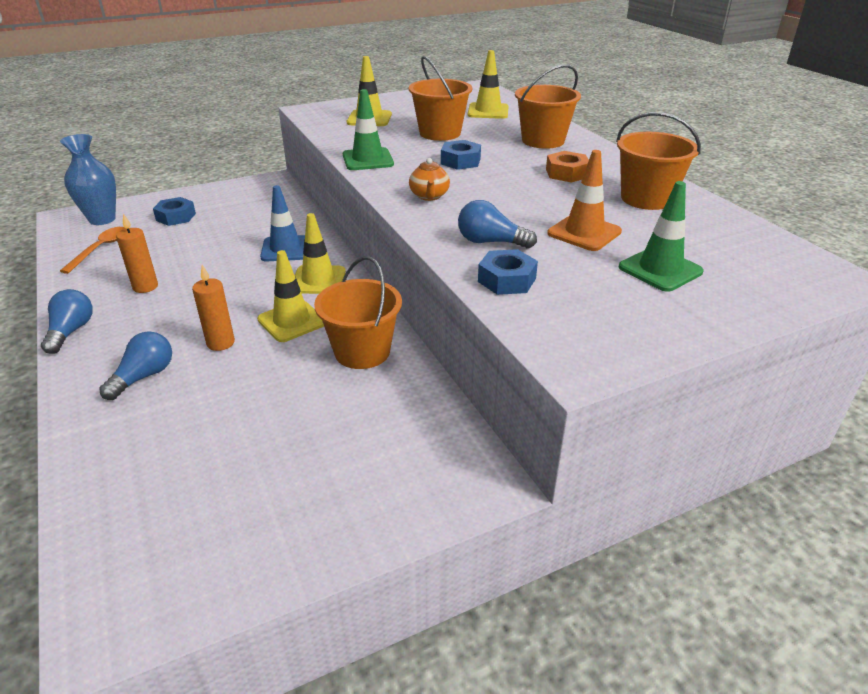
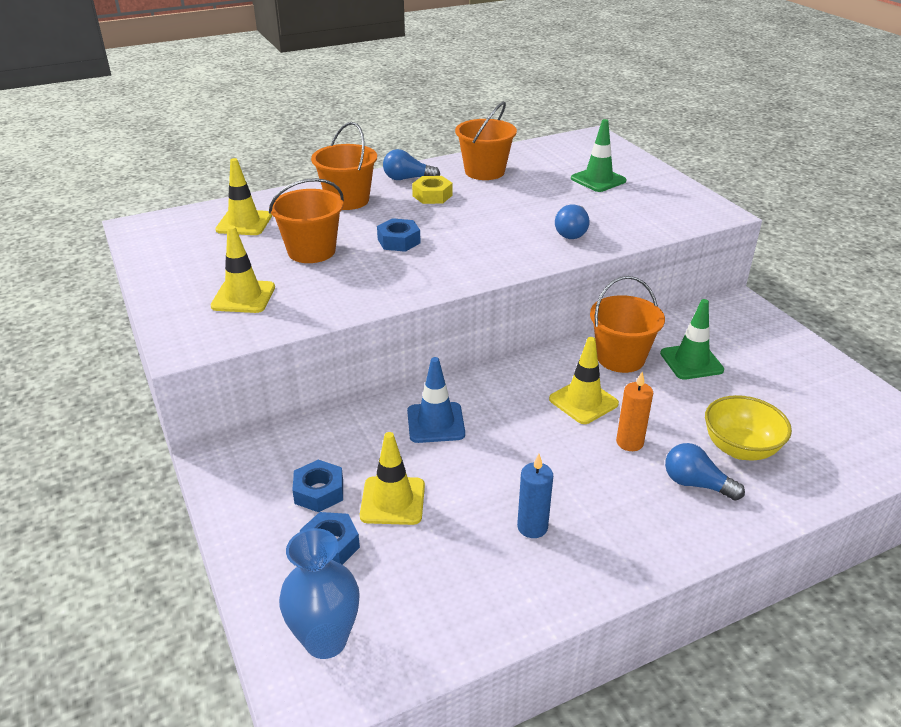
camera: 90 degrees left, 0 degrees up
(71, 331) = (639, 568): blue light bulb -> blue light bulb (407, 179)
(100, 249) = (432, 607): orange spoon -> none
(145, 287) = (532, 527): orange candle -> blue candle
(178, 417) = (740, 448): none -> yellow bowl
(318, 280) = (505, 392): yellow traffic cone -> yellow traffic cone (392, 501)
(368, 160) = (389, 292): green traffic cone -> green traffic cone (691, 362)
(429, 196) = (486, 257): orange teapot -> none
(506, 280) = (629, 228): blue nut -> blue nut (319, 492)
(566, 173) = (432, 195): orange nut -> yellow nut
(584, 233) = (548, 198): orange traffic cone -> none

